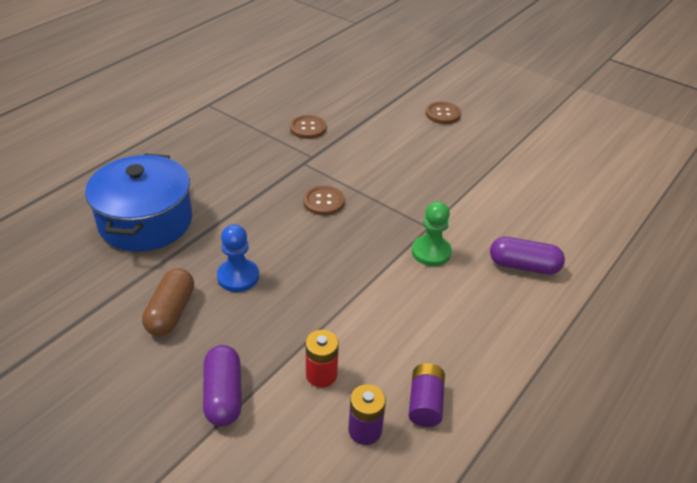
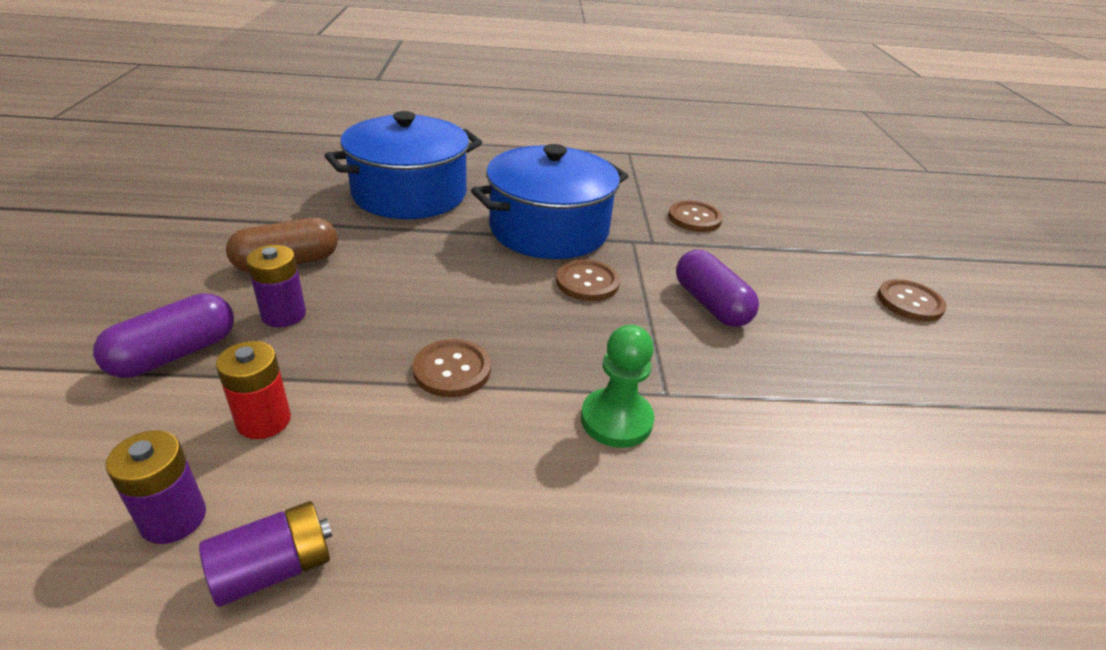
camera: 50 degrees right, 5 degrees down
(230, 334) = (284, 315): none -> purple battery
(238, 277) = (385, 279): blue pawn -> none
(257, 186) = (549, 229): none -> blue pot
(346, 288) = (452, 370): none -> brown button
(523, 266) = (727, 555): purple capsule -> purple capsule (711, 304)

